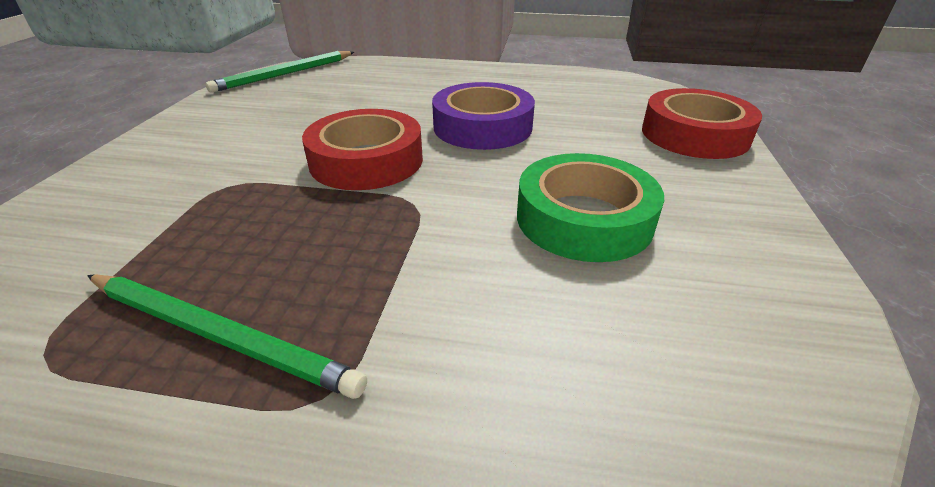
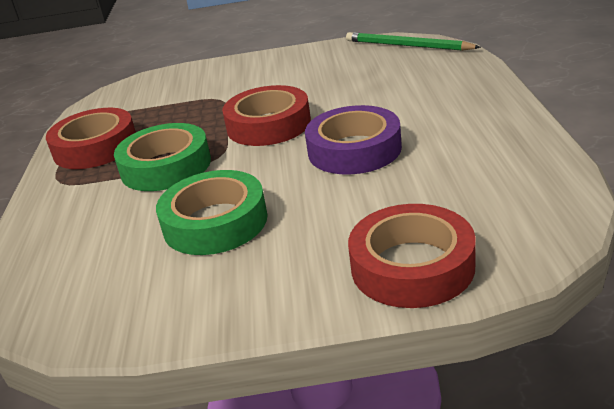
camera: 80 degrees right, 5 degrees down
(219, 335) = (95, 147): green pencil -> red tape
(397, 248) = (166, 166): none -> green tape

